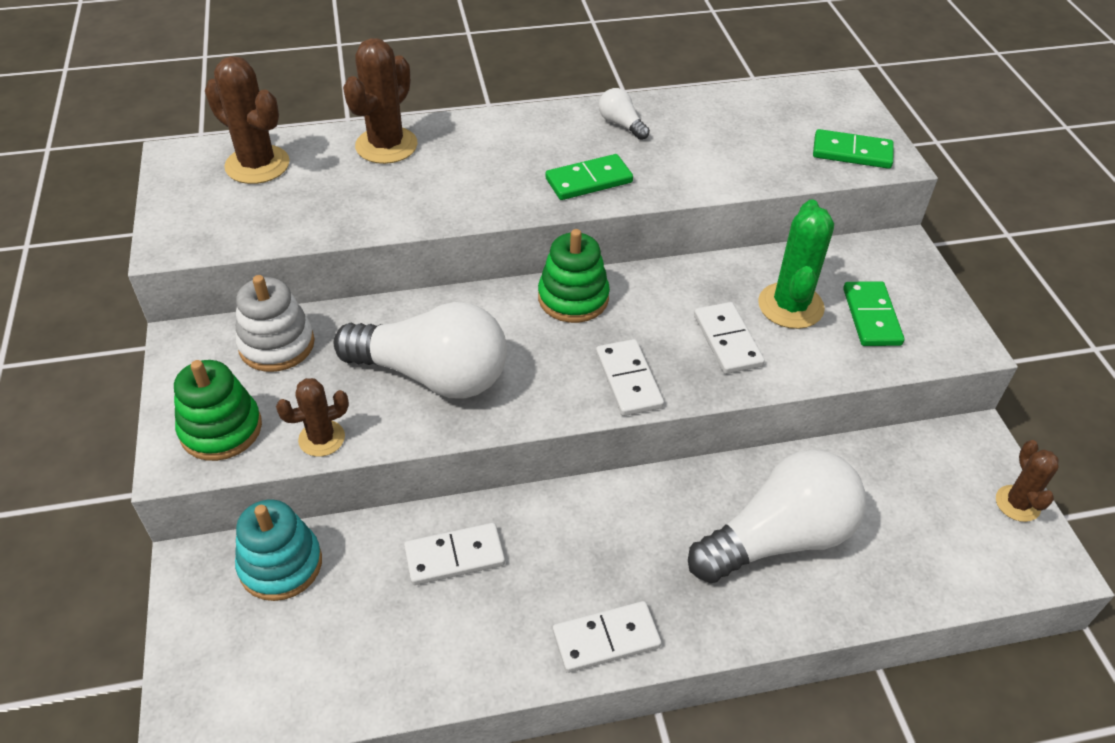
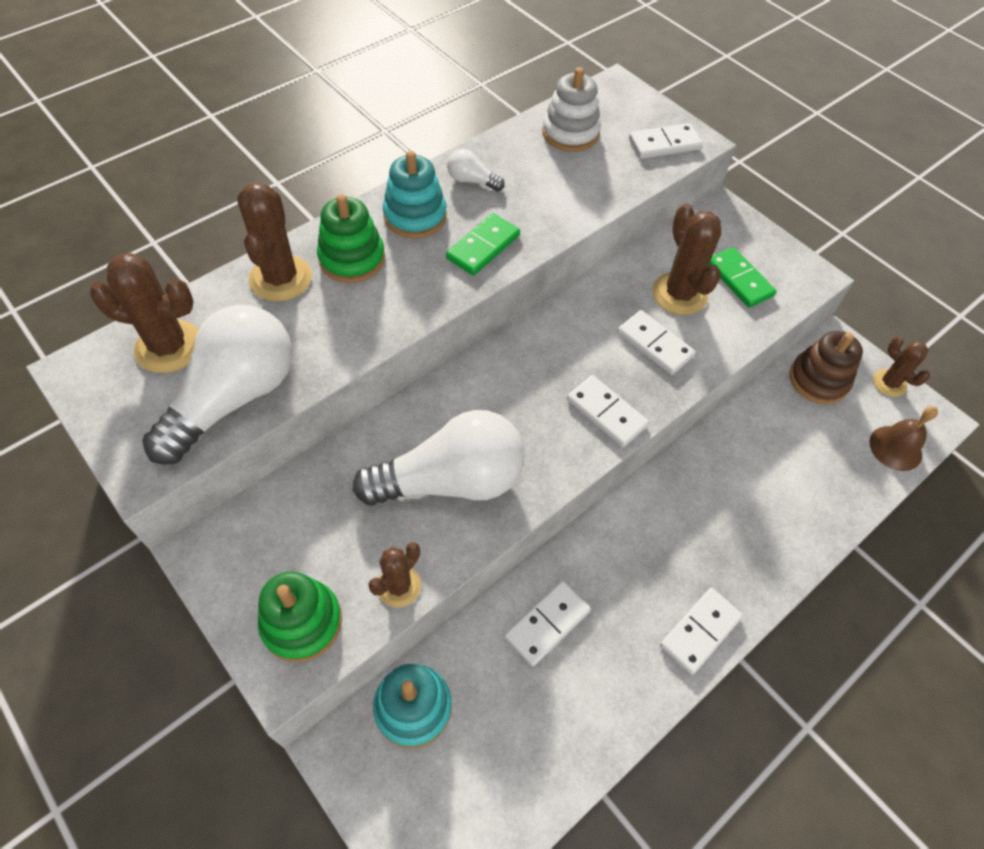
camera: 30 degrees left, 10 degrees up
(277, 344) = (293, 514): white stacking toy -> white stacking toy (570, 133)
(544, 136) = (415, 216): none -> turquoise stacking toy
(573, 298) = (515, 356): green stacking toy -> green stacking toy (352, 259)
(779, 538) = (762, 486): white light bulb -> white light bulb (234, 397)
(790, 306) = (679, 294): green cactus -> brown cactus
(852, 152) = (664, 144): green domino -> white domino
(925, 465) = (818, 380): none -> brown stacking toy
(976, 571) = (895, 448): none -> brown bell

